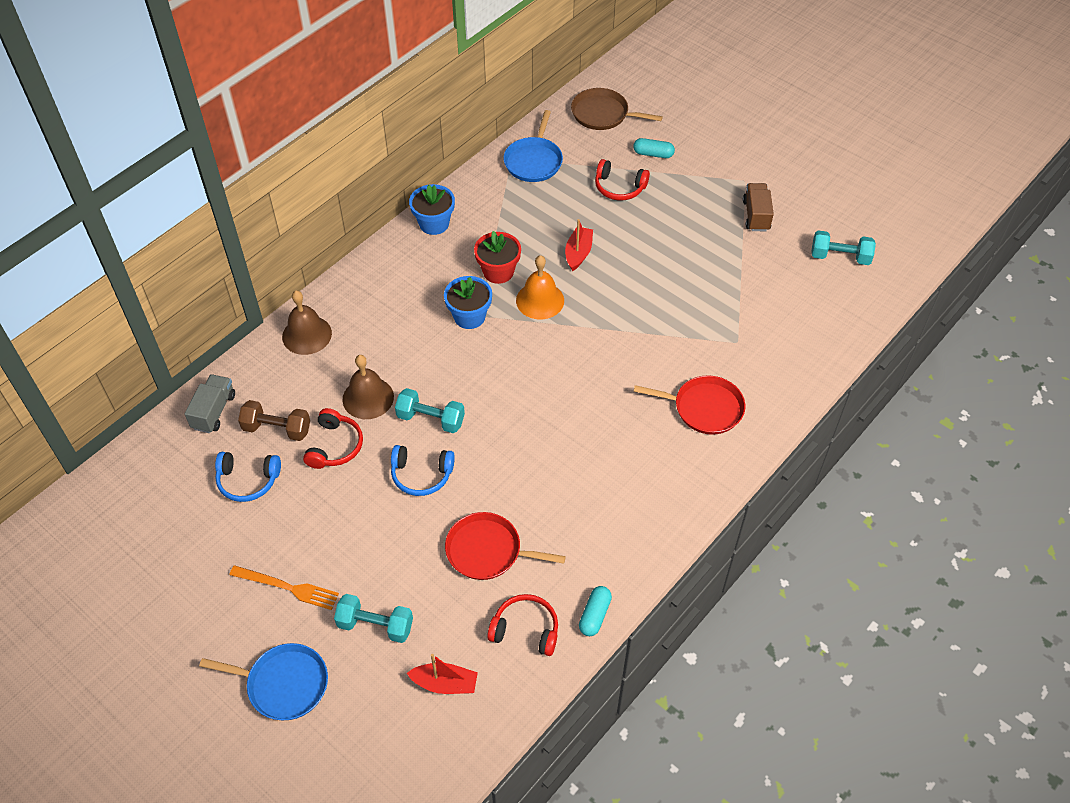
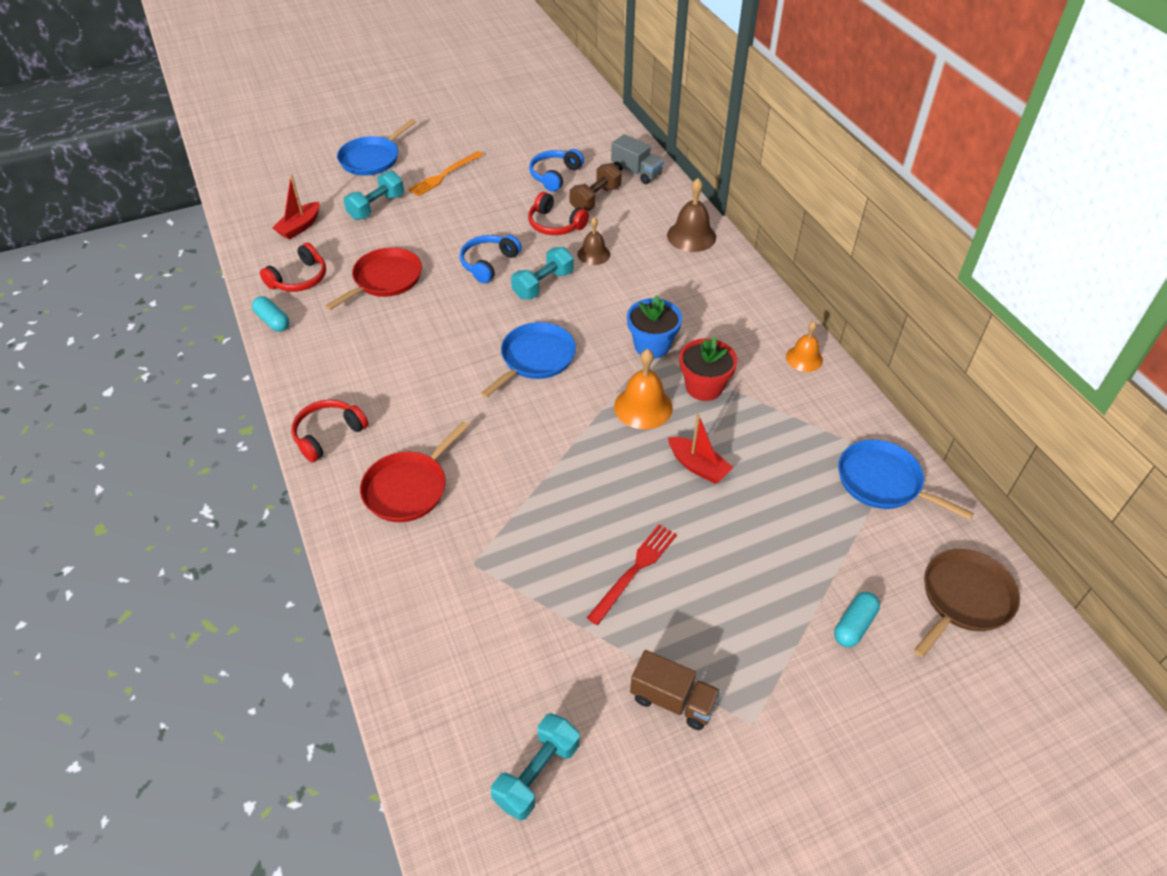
camera: 115 degrees right, 5 degrees down
(368, 398) = (593, 254): brown bell -> brown bell, size x0.66
(434, 223) = (804, 358): blue flower pot -> orange bell
(527, 386) = (535, 358): none -> blue pan
(619, 187) = (798, 554): red headphones -> red headphones (328, 434)
(684, 259) = (634, 570): none -> red fork

